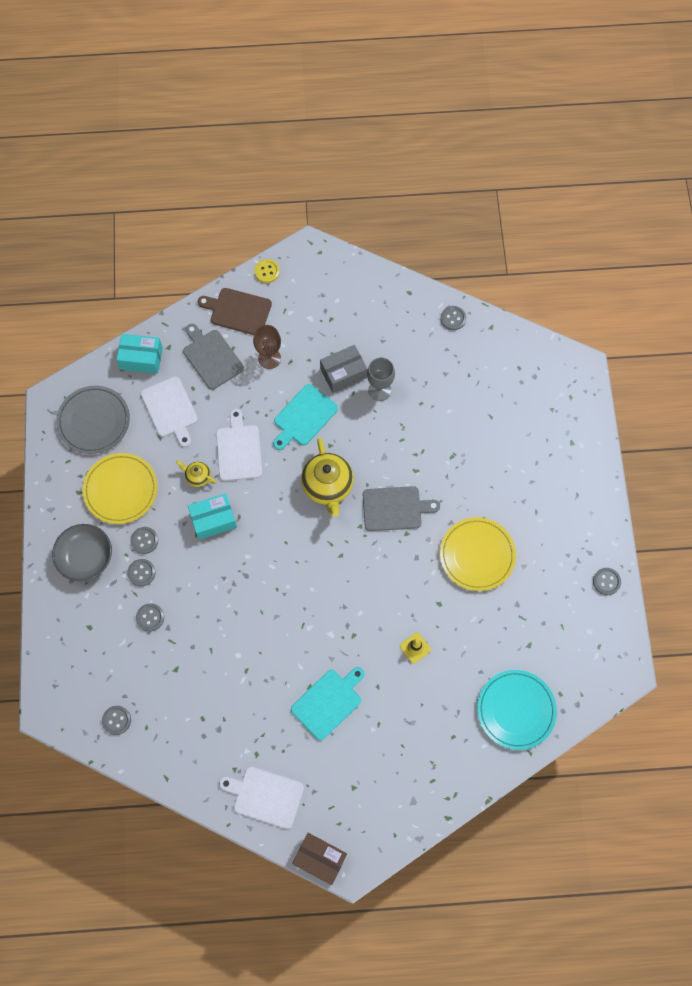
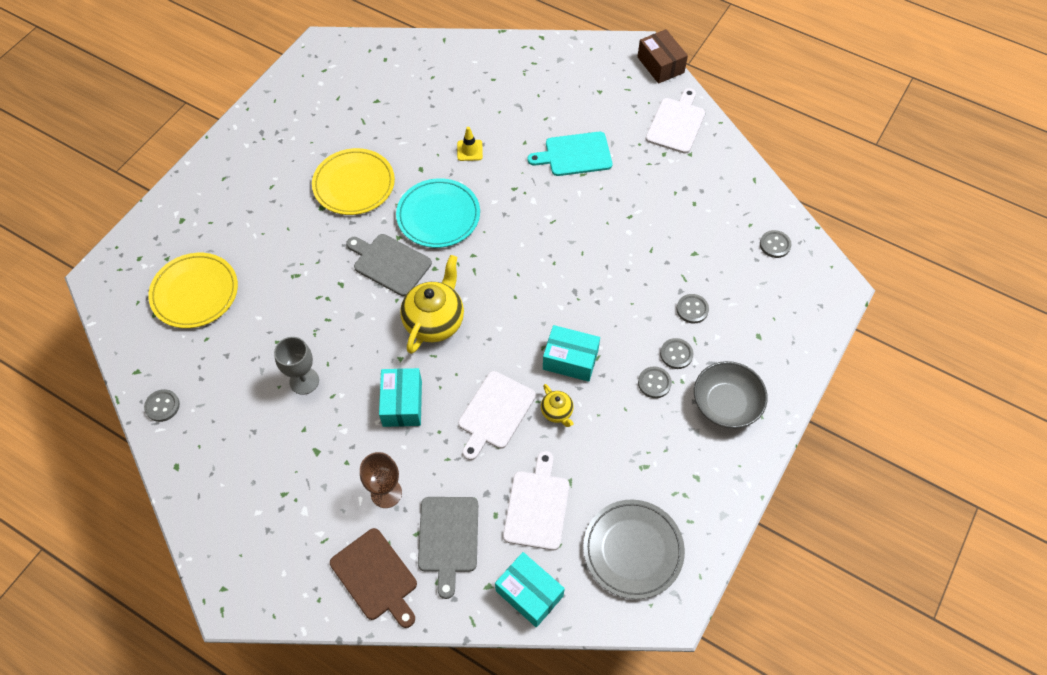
camera: 145 degrees left, 10 degrees down
(121, 489) = (648, 451): yellow plate -> yellow plate (195, 293)
(265, 796) = (676, 123): white cutting board -> white cutting board turned 120 degrees counterclockwise
(267, 271) = (303, 607): yellow button -> none
(304, 417) = (402, 403): turquoise cutting board -> turquoise box
(343, 373) = (324, 423): grey box -> none
(516, 710) = (428, 68): turquoise plate -> turquoise plate (438, 216)
(606, 581) = (271, 105): grey button -> none

